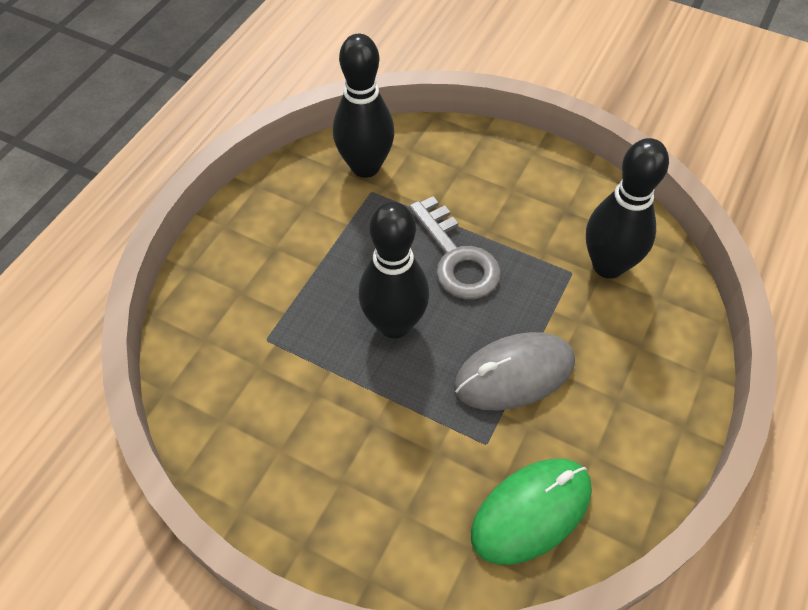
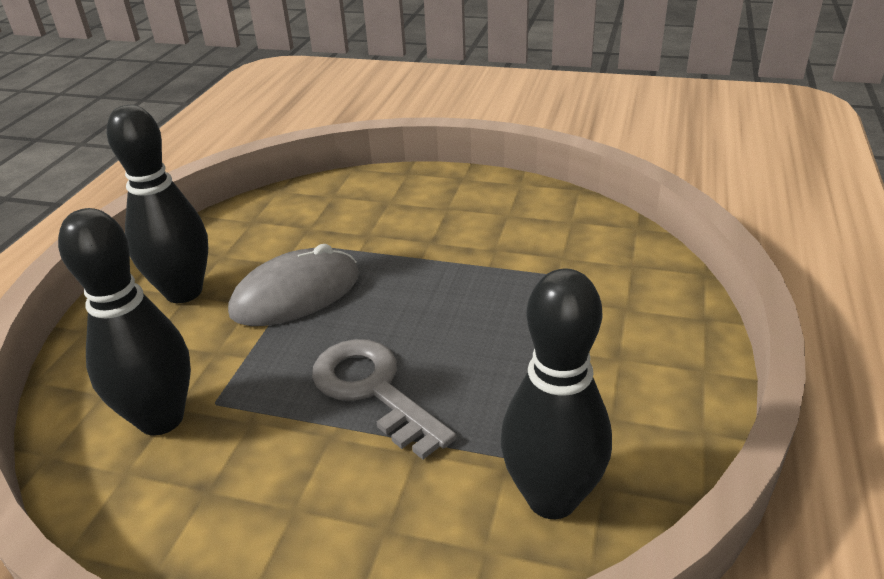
camera: 170 degrees right, 20 degrees down
(394, 324) = (435, 310): black bowling pin -> black bowling pin (184, 292)
(531, 512) = (284, 217): green mouse -> none

